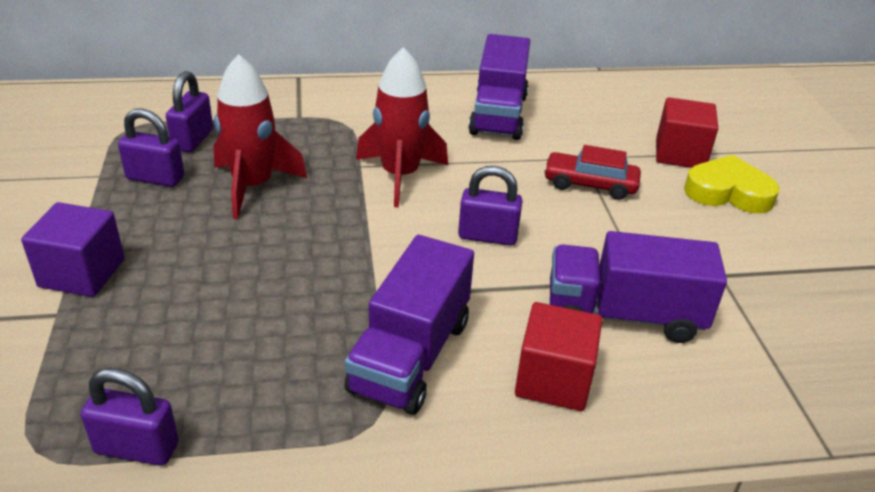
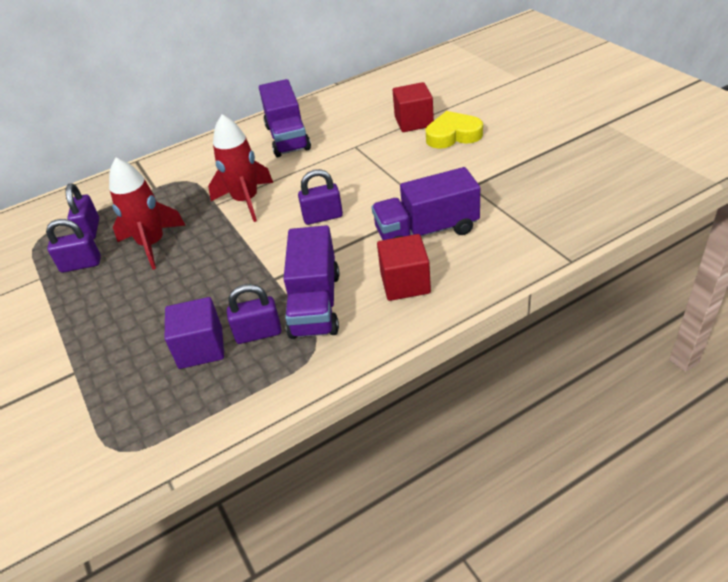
camera: 15 degrees left, 5 degrees up
(82, 273) = (73, 342): purple cube -> purple cube (201, 348)
(137, 448) = (181, 422): purple padlock -> purple padlock (258, 333)
(590, 184) = (368, 161): red car -> none

